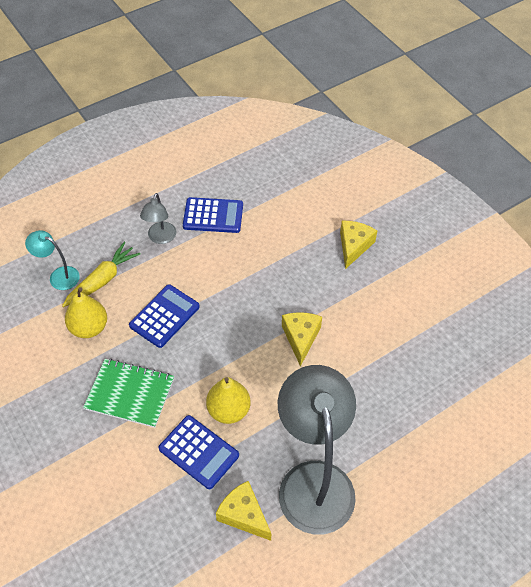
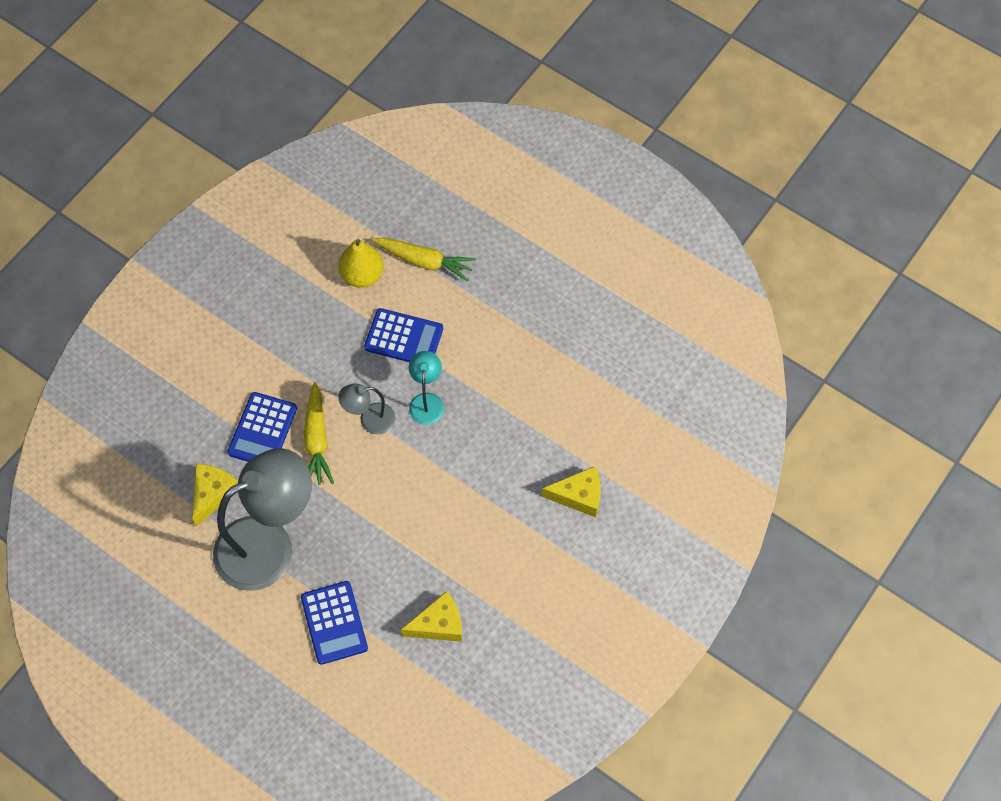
camera: 70 degrees right, 10 degrees up
(58, 276) = (413, 219): turquoise lamp -> turquoise lamp (427, 401)
(130, 394) = (302, 344): green notebook -> none
(160, 238) = (503, 293): grey lamp -> grey lamp (369, 420)
(213, 216) = (558, 332): blue calculator -> blue calculator (334, 623)
(228, 410) = (317, 440): yellow pear -> yellow carrot
(300, 338) = (429, 479): yellow cheese -> yellow cheese (438, 624)

